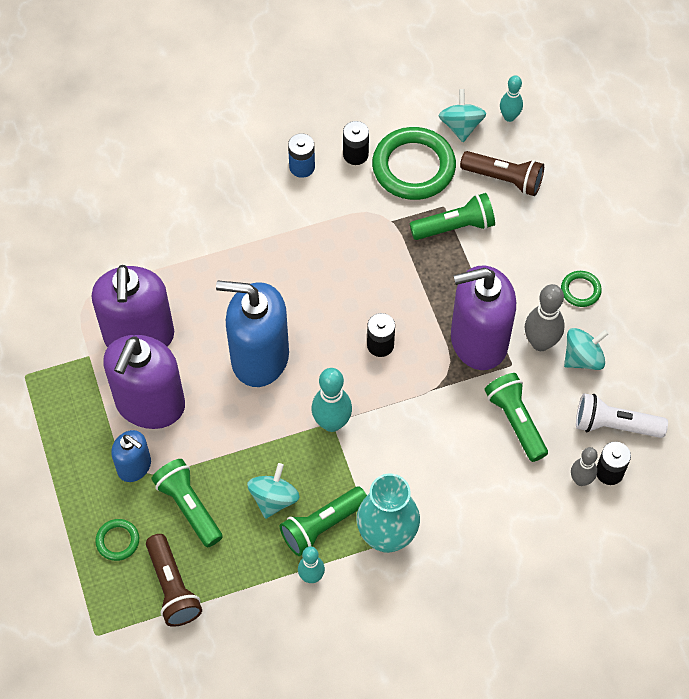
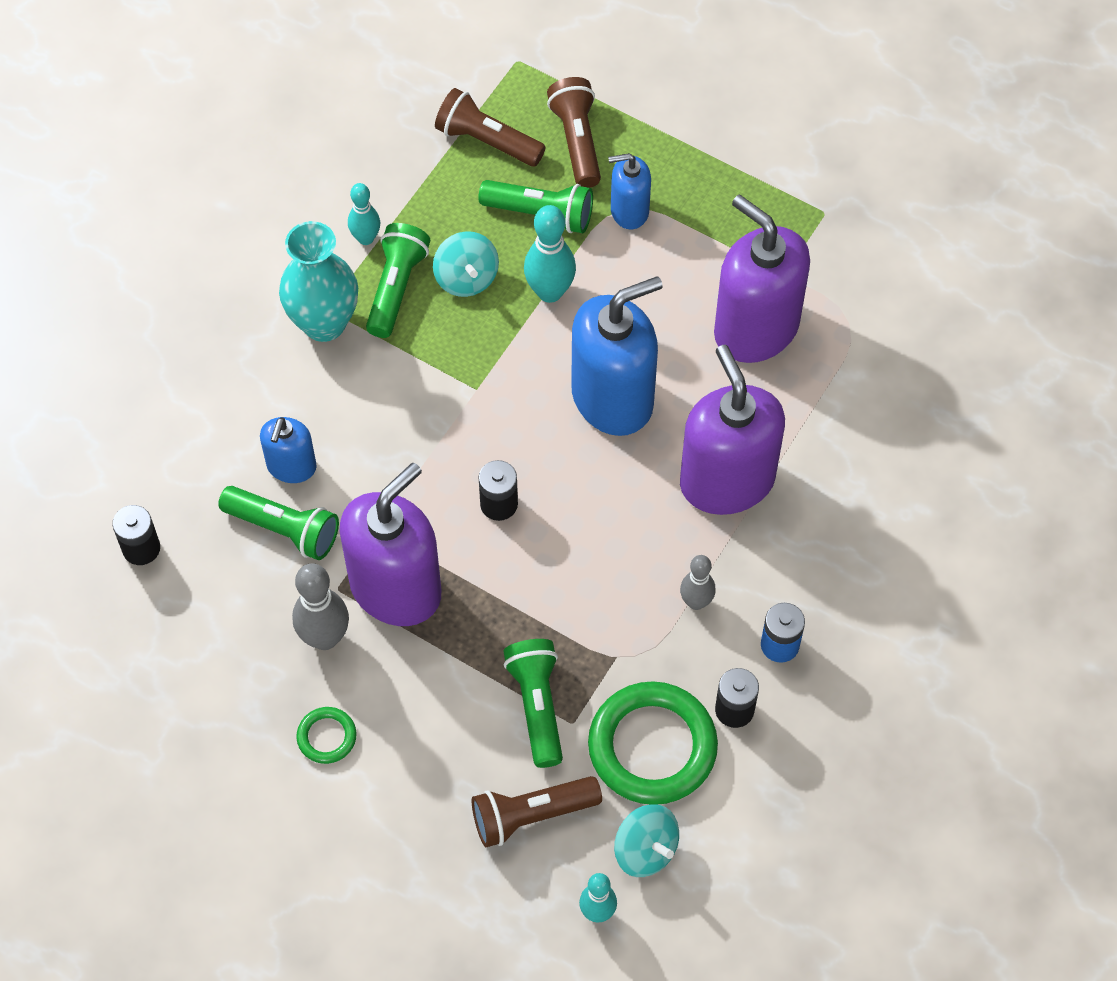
camera: 140 degrees right, 0 degrees up
(117, 541) = (577, 141): green ring -> brown flashlight
(150, 404) = (675, 274): purple soap dispenser -> purple soap dispenser (727, 480)
(332, 423) = (476, 388): turquoise bowling pin -> turquoise bowling pin (550, 292)
(455, 227) = (537, 706): green flashlight -> green flashlight turned 135 degrees clockwise
(481, 456) = (291, 466): none -> blue soap dispenser
(580, 480) = (166, 518): grey bowling pin -> grey bowling pin (696, 602)
(583, 358) = (263, 655): turquoise spinning top -> none
(614, 425) = (171, 604): white flashlight -> none

